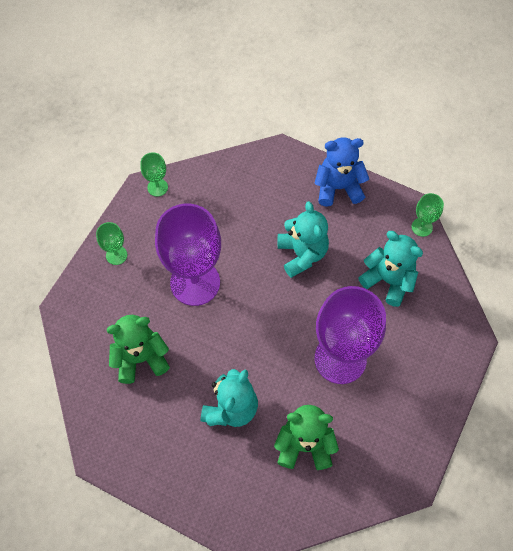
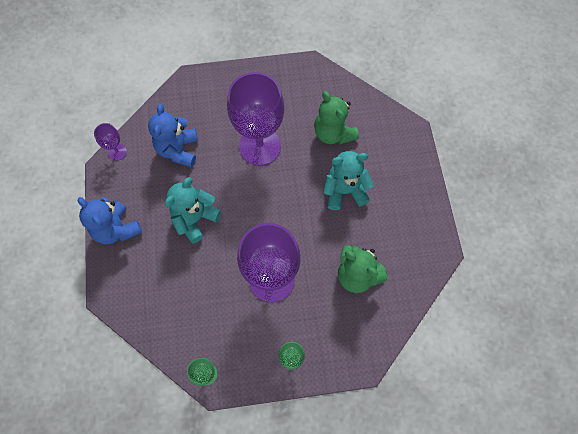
camera: 125 degrees left, 5 degrees up
(388, 280) = (178, 150): turquoise teddy bear -> blue teddy bear
(422, 227) = (117, 152): green goblet -> purple goblet

